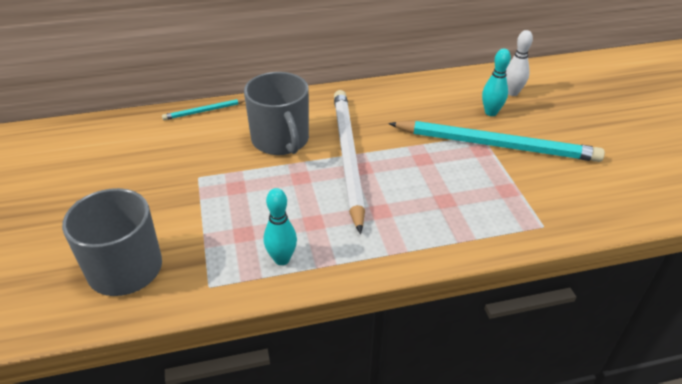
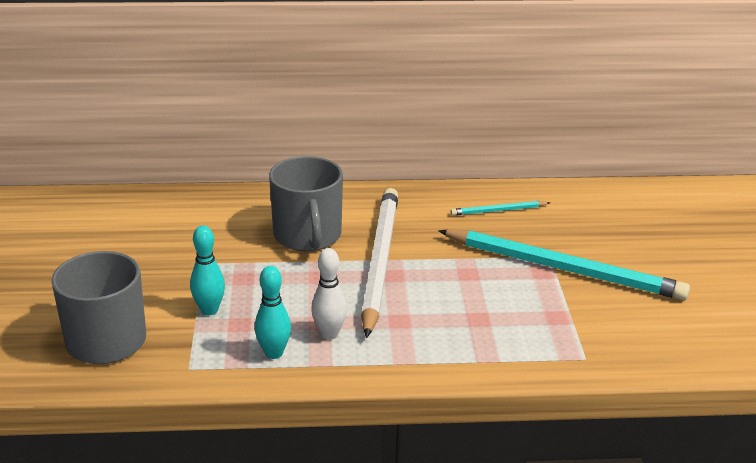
camera: 10 degrees right, 10 degrees down
(204, 111) = (228, 196): turquoise pencil -> turquoise pencil (498, 211)
(491, 112) = (571, 233): turquoise bowling pin -> turquoise bowling pin (209, 310)
(512, 93) = (608, 214): white bowling pin -> white bowling pin (329, 334)

